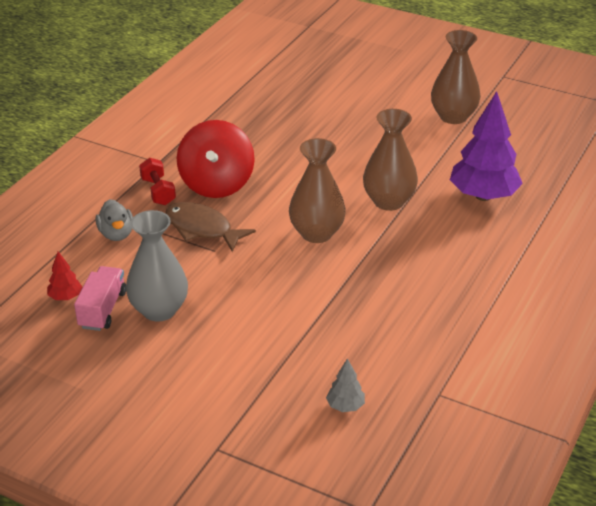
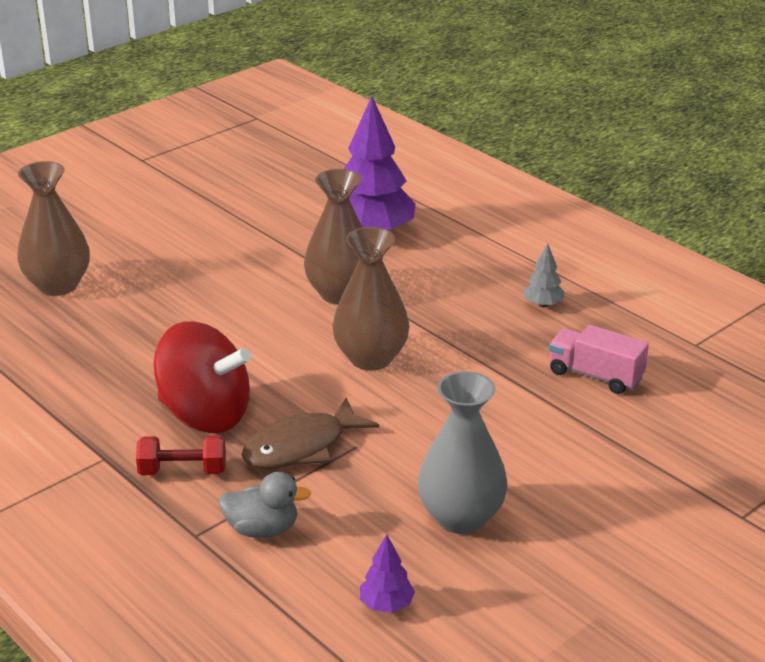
camera: 70 degrees left, 5 degrees down
(65, 297) = (386, 605): red tree -> purple tree
(102, 310) = (434, 571): pink truck -> pink truck (595, 375)
(345, 406) = (697, 408): grey tree -> grey tree (543, 304)
(453, 117) = (199, 210): brown vase -> brown vase (58, 285)

